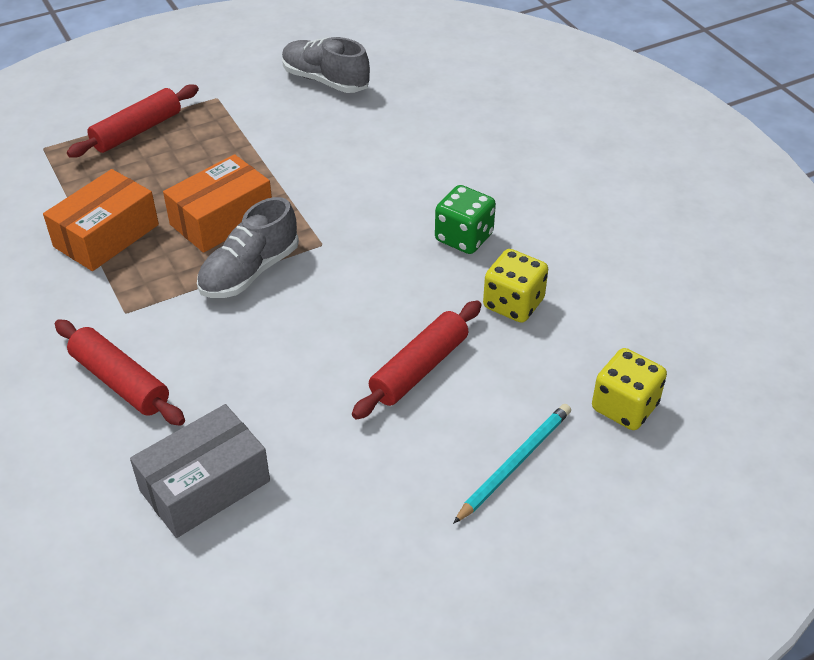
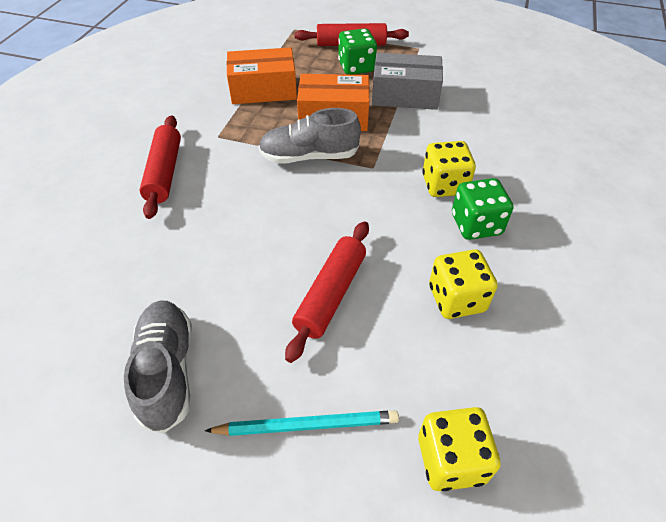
camera: 45 degrees right, 5 degrees up
(177, 154) = (356, 67): none -> green dice
(205, 485) = (119, 267): grey box -> grey box (405, 95)
(325, 81) = (499, 70): grey shoe -> grey shoe (167, 370)
(401, 221) = (444, 185): none -> yellow dice
(419, 368) = (331, 294): red rolling pin -> red rolling pin turned 60 degrees counterclockwise

